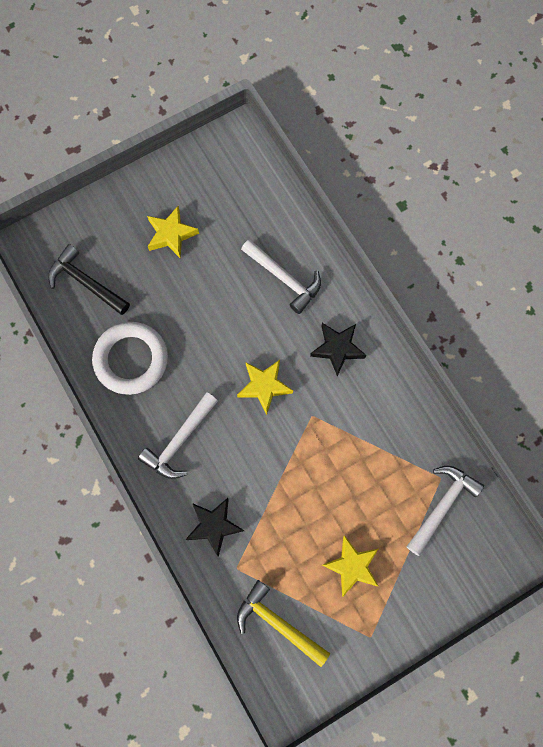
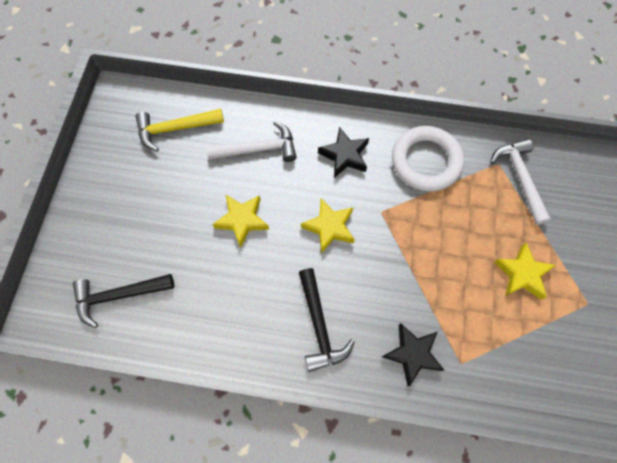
camera: 50 degrees left, 5 degrees down
(131, 360) = (218, 311): white ring -> white ring (426, 161)
(171, 234) = (145, 199): yellow star -> yellow star (242, 220)
(179, 441) = (319, 326): white hammer -> black hammer
(277, 623) = (530, 366): yellow hammer -> yellow hammer (175, 129)

